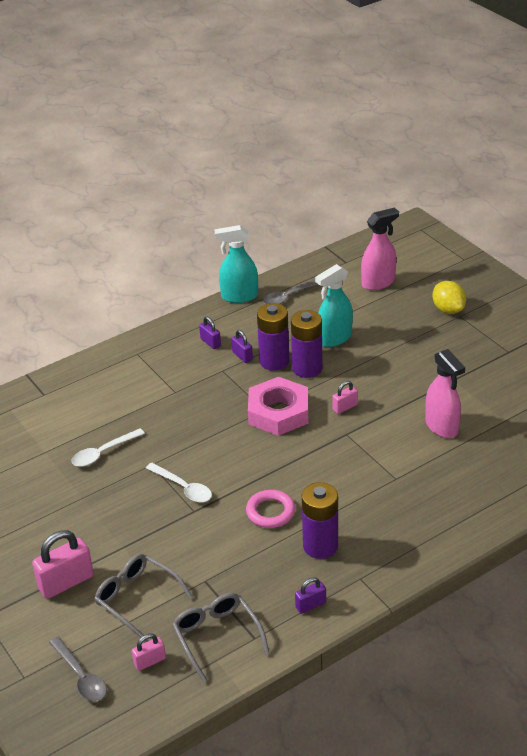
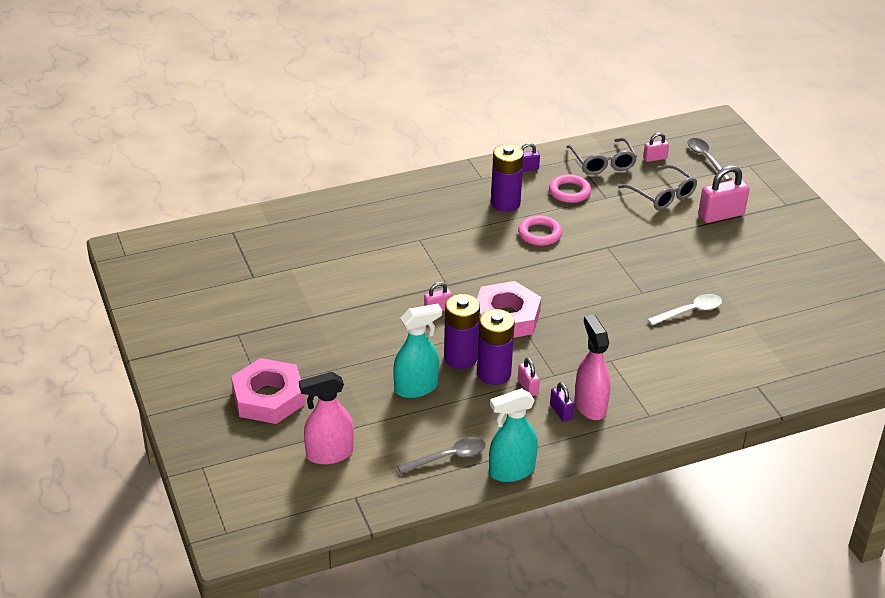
camera: 170 degrees left, 0 degrees up
(183, 488) = (614, 266): white spoon -> none
(239, 296) = (511, 471): turquoise spray bottle -> turquoise spray bottle turned 150 degrees clockwise
(242, 356) = (528, 387): purple padlock -> pink padlock
(249, 579) = (569, 192): none -> pink ring
(442, 427) = (353, 273): pink spray bottle -> pink spray bottle (590, 405)
(448, 309) = (268, 397): yellow lemon -> pink nut

